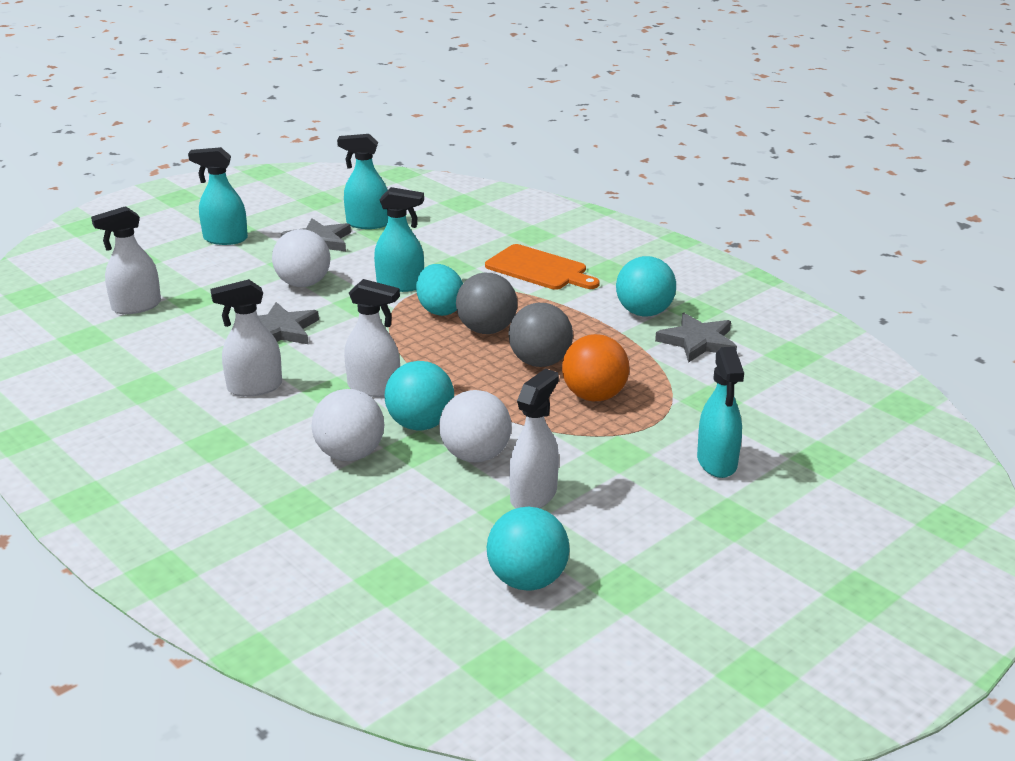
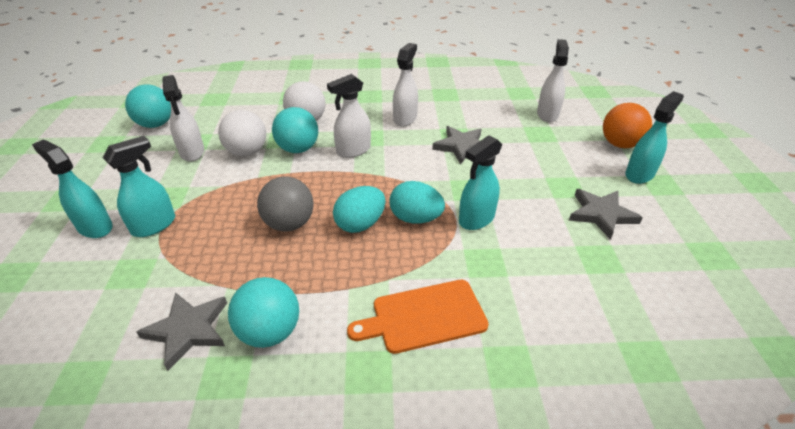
camera: 130 degrees right, 10 degrees up
(303, 283) = (523, 178): white ball -> none
(367, 223) = (625, 258): turquoise spray bottle -> turquoise spray bottle (154, 225)
(486, 330) = (360, 224): grey ball -> turquoise egg
(594, 396) = (222, 223): orange ball -> orange ball (620, 144)

